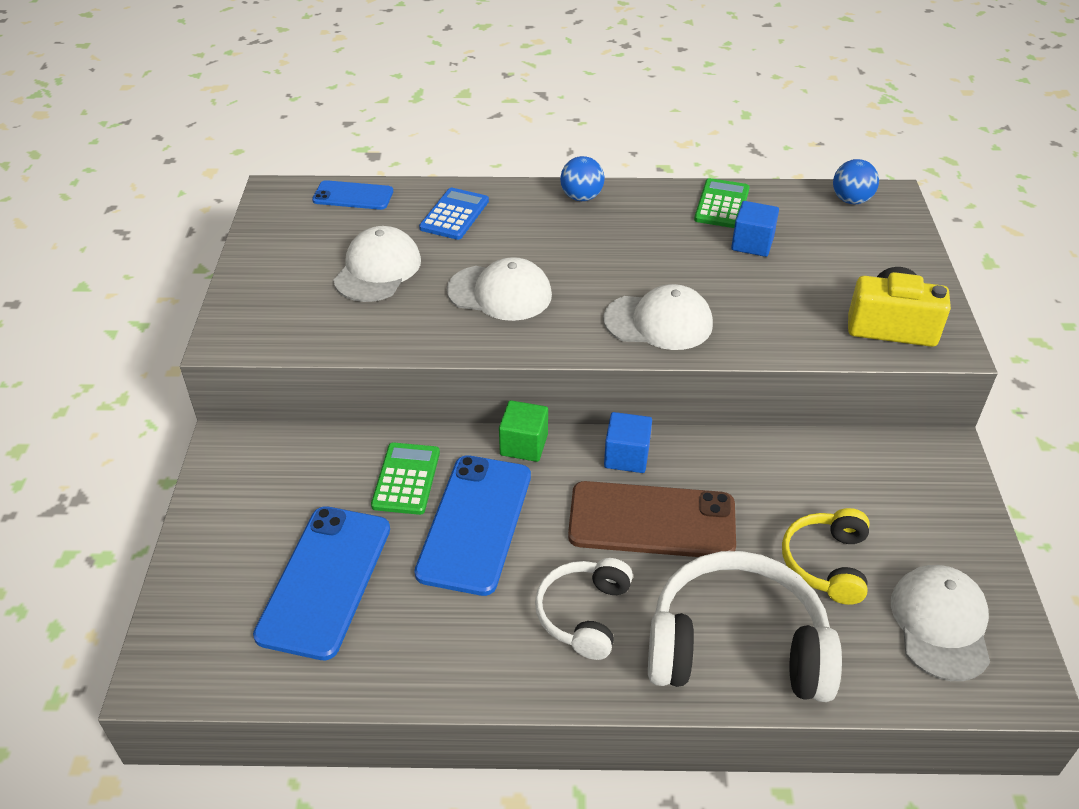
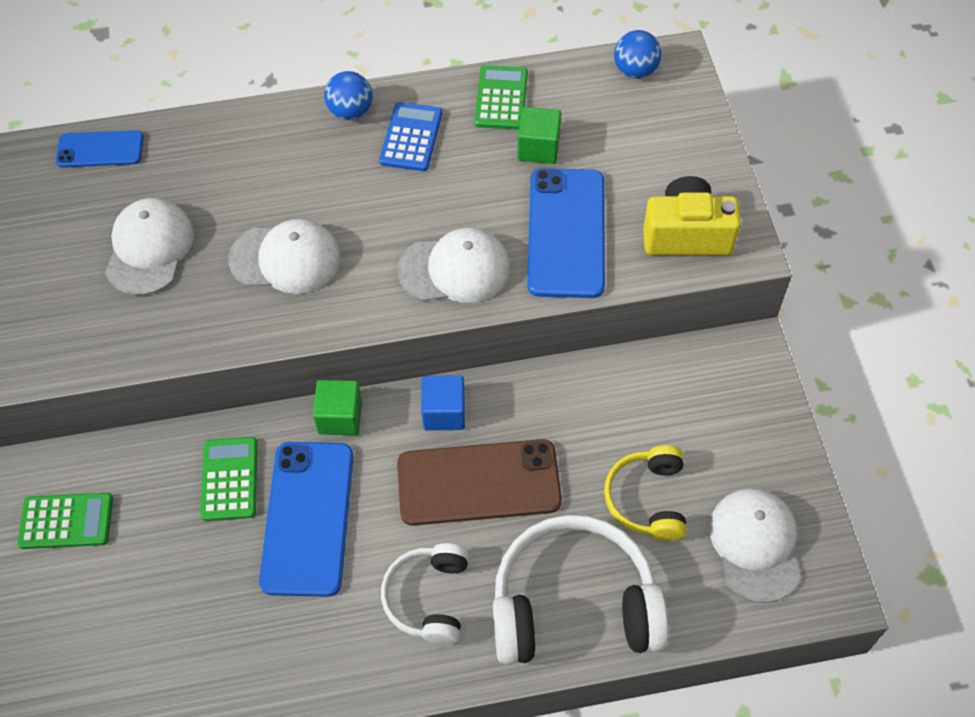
camera: 10 degrees left, 15 degrees up
(242, 489) = (66, 521): none -> green calculator
(325, 581) = (174, 609): blue phone -> blue phone (566, 233)
(454, 215) = (217, 158): blue calculator -> blue calculator (411, 137)
(752, 244) = (538, 148): blue cube -> green cube

